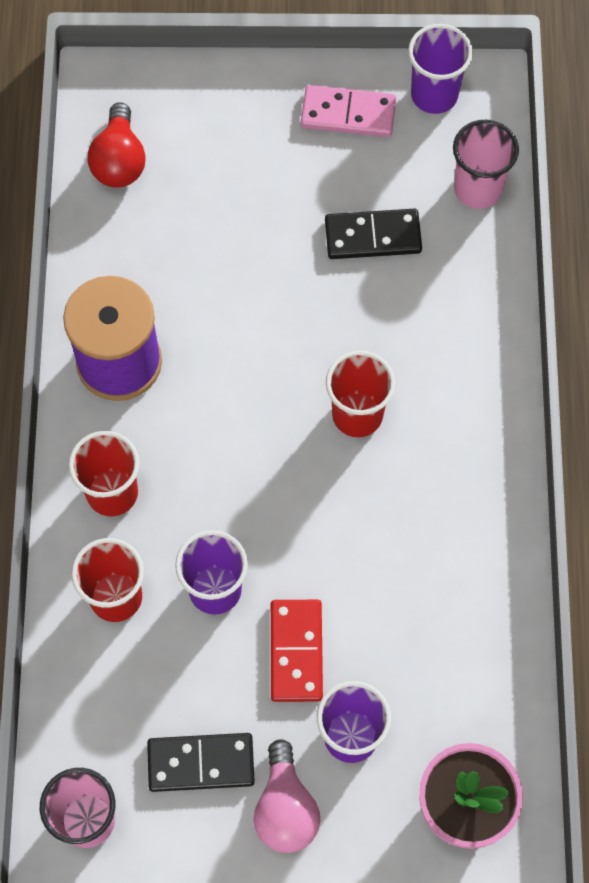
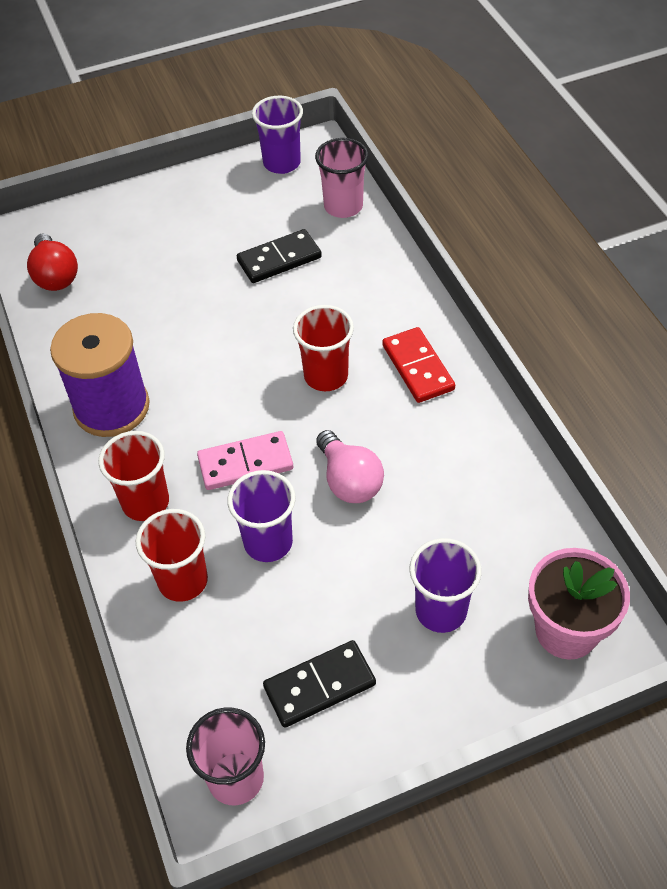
camera: 20 degrees left, 15 degrees down
(285, 808) = (413, 693): pink light bulb -> pink light bulb (349, 481)
(296, 651) = (360, 563): red domino -> red domino (417, 367)
(348, 114) = (223, 193): pink domino -> pink domino (245, 463)

